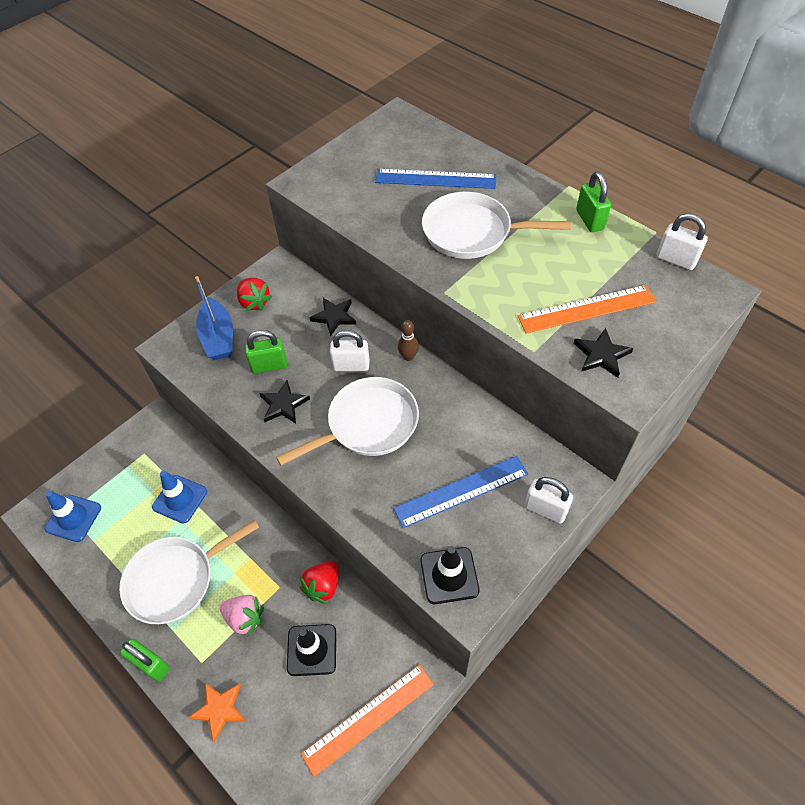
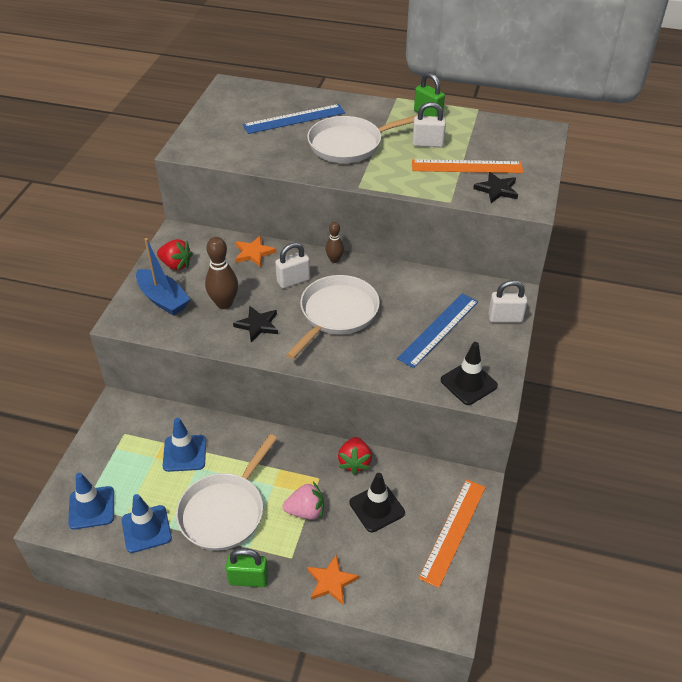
camera: 30 degrees left, 10 degrees down
(102, 563) = (146, 529): none -> blue traffic cone
(269, 365) = (224, 303): green padlock -> brown bowling pin
(334, 317) = (254, 253): black star -> orange star
(587, 309) = (467, 167): orange ruler -> orange ruler turned 45 degrees clockwise
(676, 260) = (503, 121): white padlock -> white padlock (427, 144)

